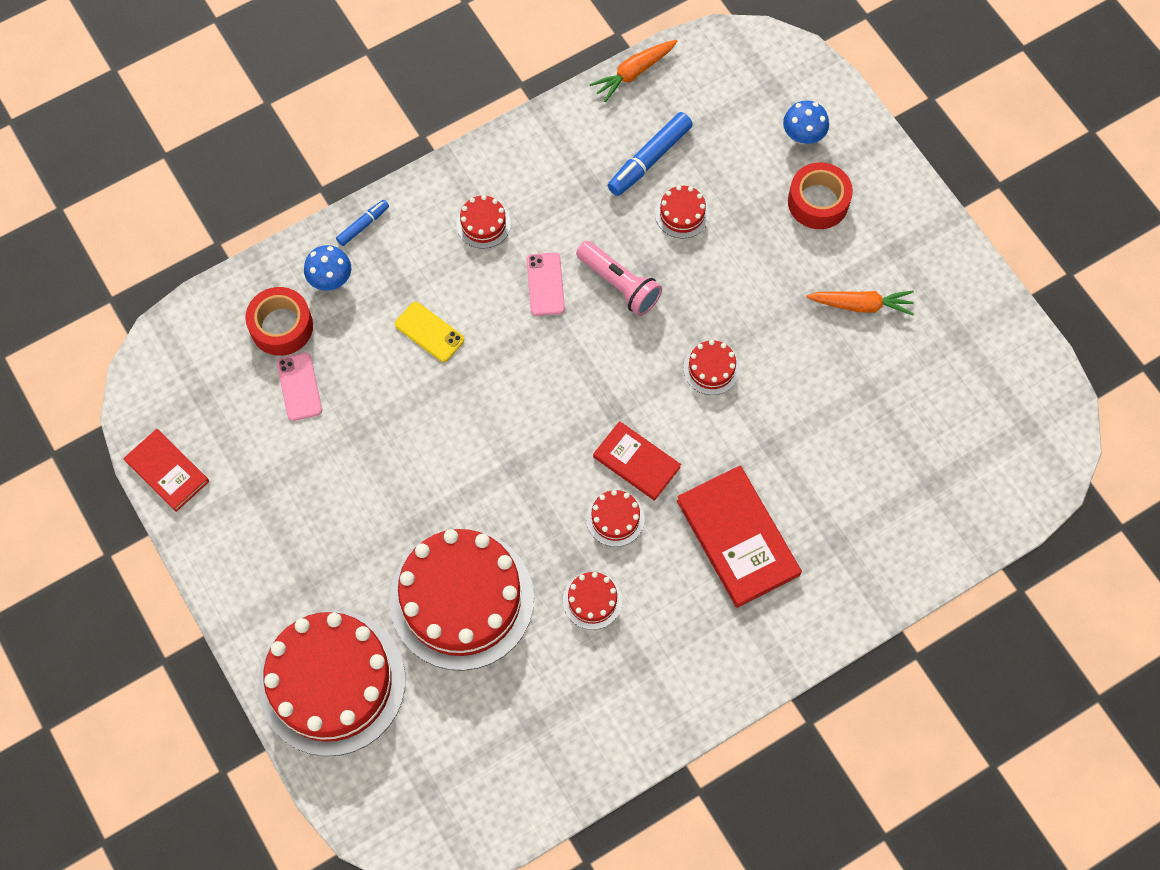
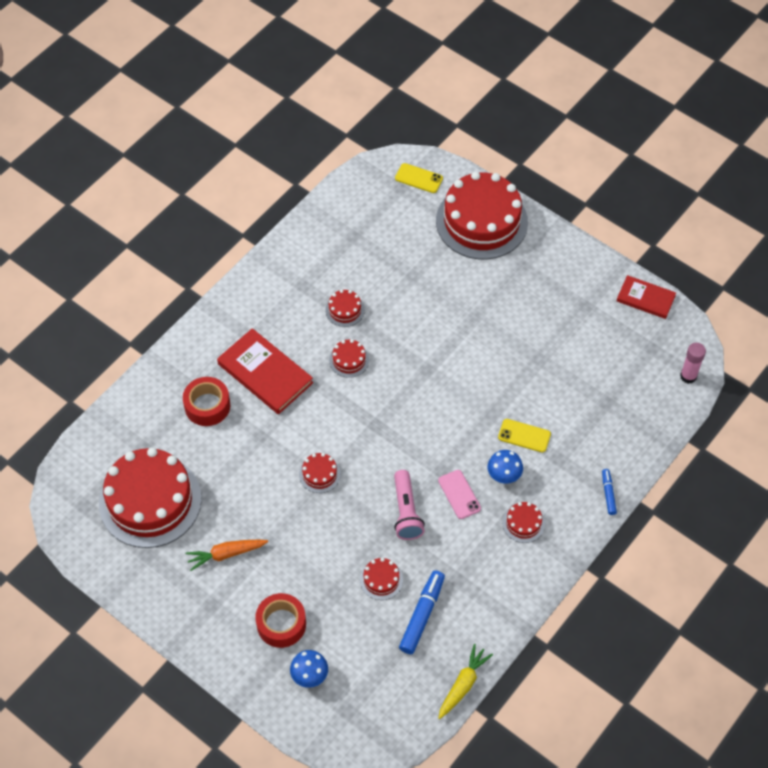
camera: 160 degrees right, 10 degrees down
(178, 340) = (688, 376): none -> pink glue stick
(281, 326) = (625, 407): red tape -> red tape (207, 406)
(299, 387) = (592, 373): pink phone -> none
(331, 279) = (610, 448): blue mushroom -> blue mushroom (504, 476)
(363, 225) = (608, 493): blue marker -> blue marker turned 150 degrees clockwise
(391, 799) = (419, 178): none -> yellow phone
(461, 599) = (426, 286): red cake -> red cake (150, 501)
(619, 284) = (406, 512): pink flashlight -> pink flashlight turned 120 degrees counterclockwise
(633, 73) = (463, 684): orange carrot -> yellow carrot
(636, 462) = (348, 398): red book -> none

